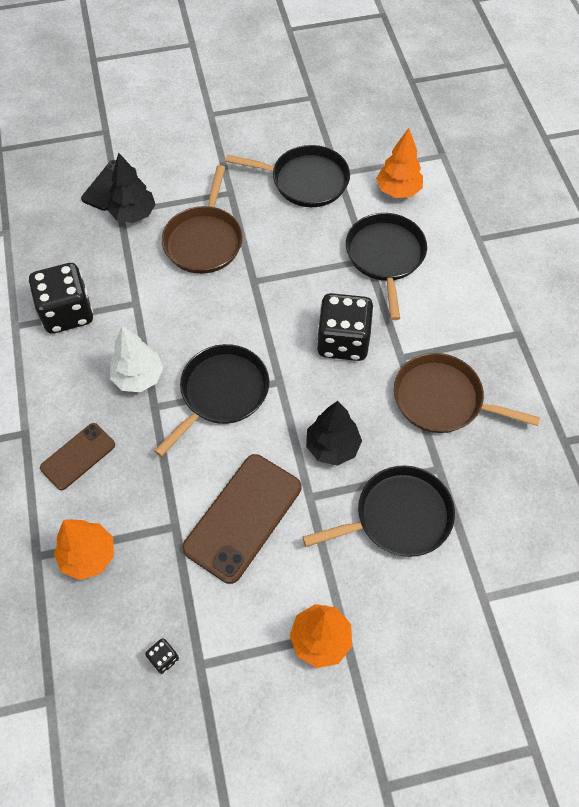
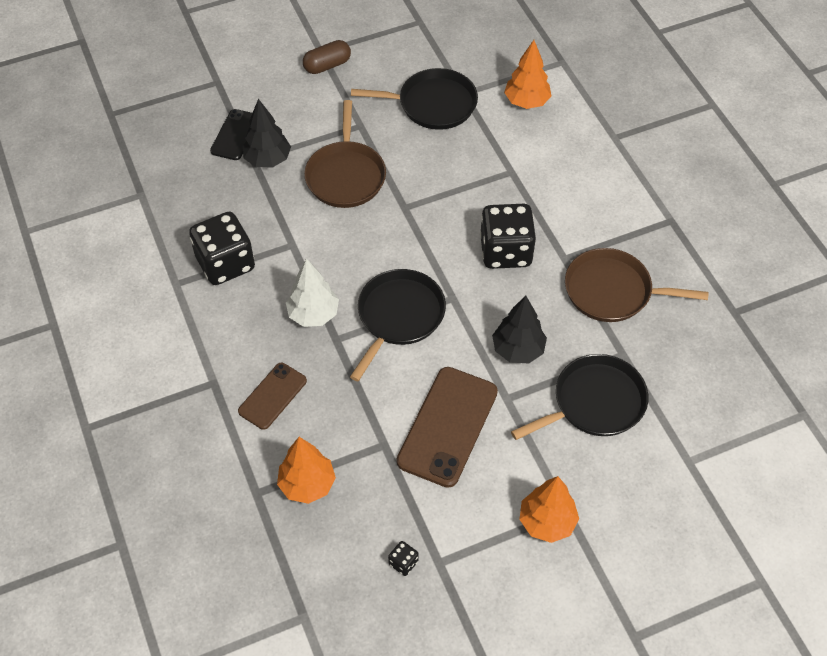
camera: 10 degrees left, 5 degrees down
(213, 129) = (327, 65): none -> brown capsule
(385, 256) = (528, 166): black pan -> none

